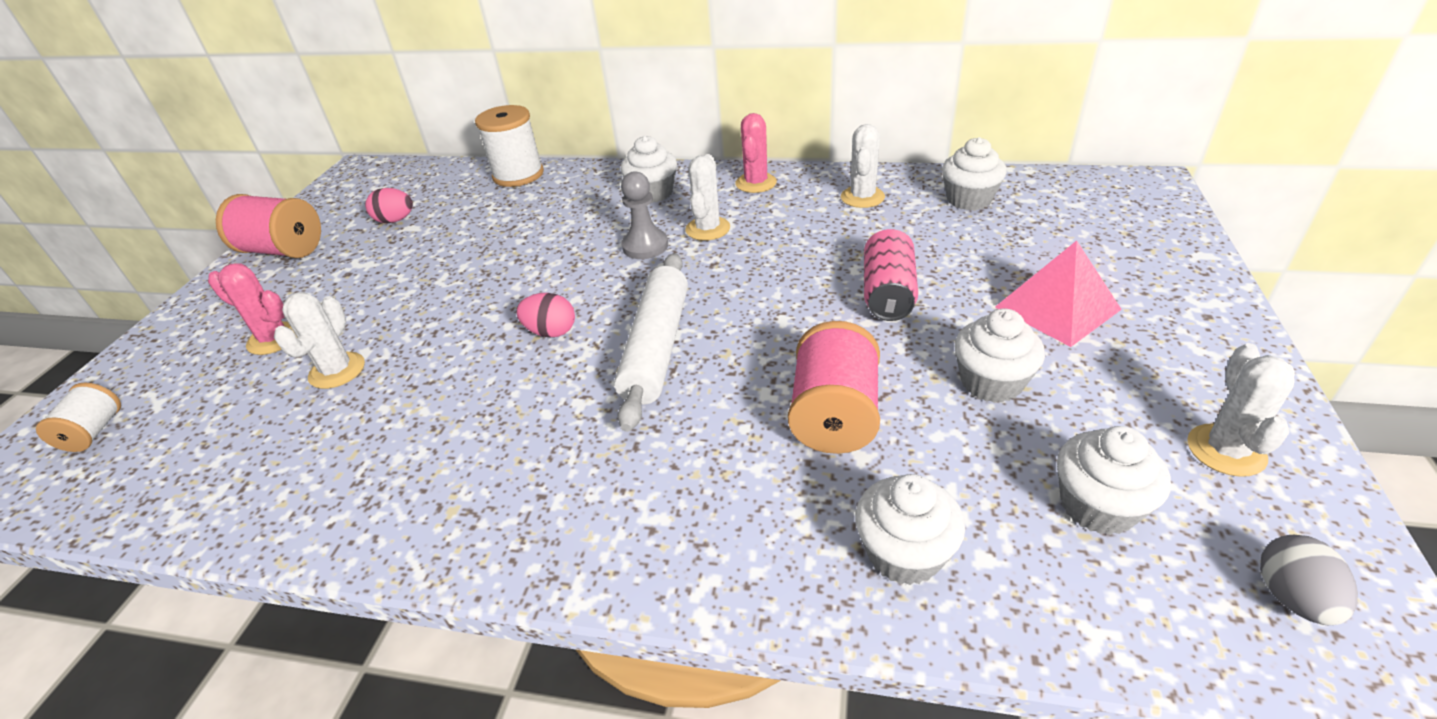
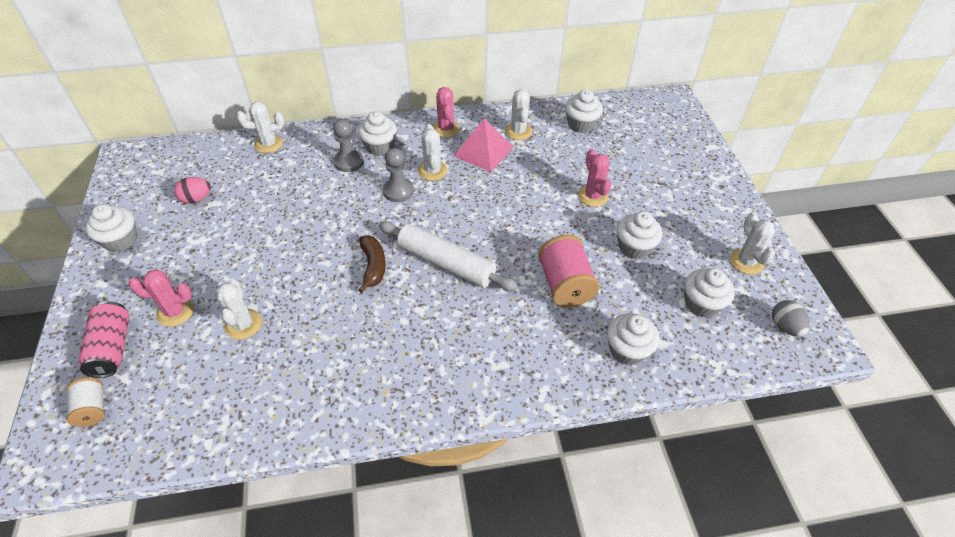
camera: 25 degrees left, 10 degrees up
(283, 250) = (120, 240): pink spool -> white cupcake
(518, 175) = (268, 144): white spool -> white cactus
(551, 332) = (373, 266): pink egg -> brown banana
(602, 205) = (349, 162): none -> grey pawn
(656, 347) = (446, 263): white rolling pin -> white rolling pin turned 45 degrees counterclockwise
(888, 293) = (561, 200): pink can -> pink can (112, 348)
(946, 295) = (593, 196): none -> pink cactus
(1057, 308) = (651, 194): pink pyramid -> pink pyramid (483, 151)

